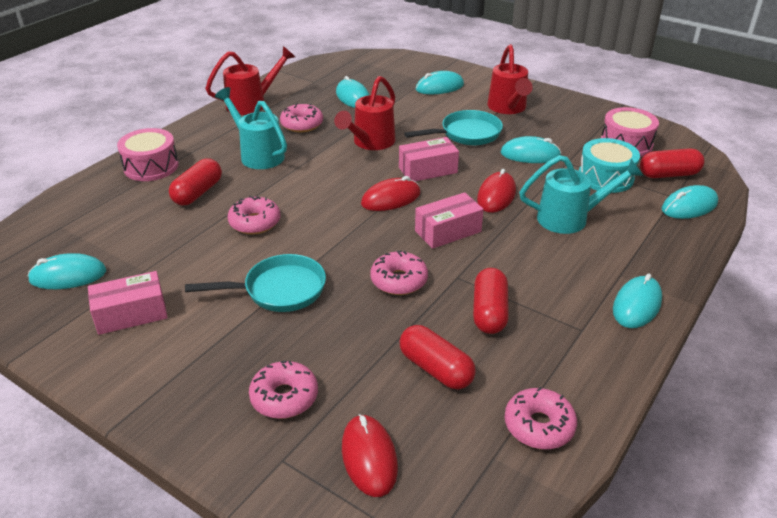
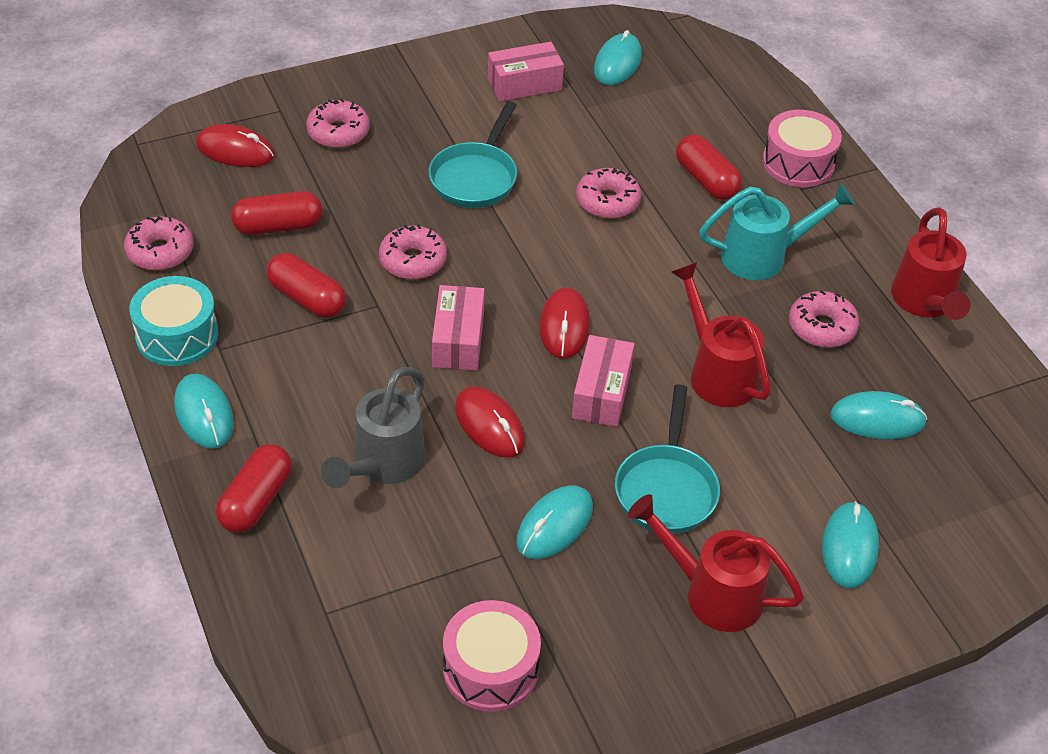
camera: 120 degrees right, 10 degrees up
(131, 314) = (524, 84): pink box -> pink box turned 60 degrees clockwise
(570, 218) = (383, 464): turquoise watering can -> grey watering can
(605, 177) = (431, 570): turquoise drum -> turquoise drum (177, 335)
(669, 174) = (374, 652): red capsule -> red capsule (256, 501)
(689, 206) = (294, 610): turquoise mouse -> none

